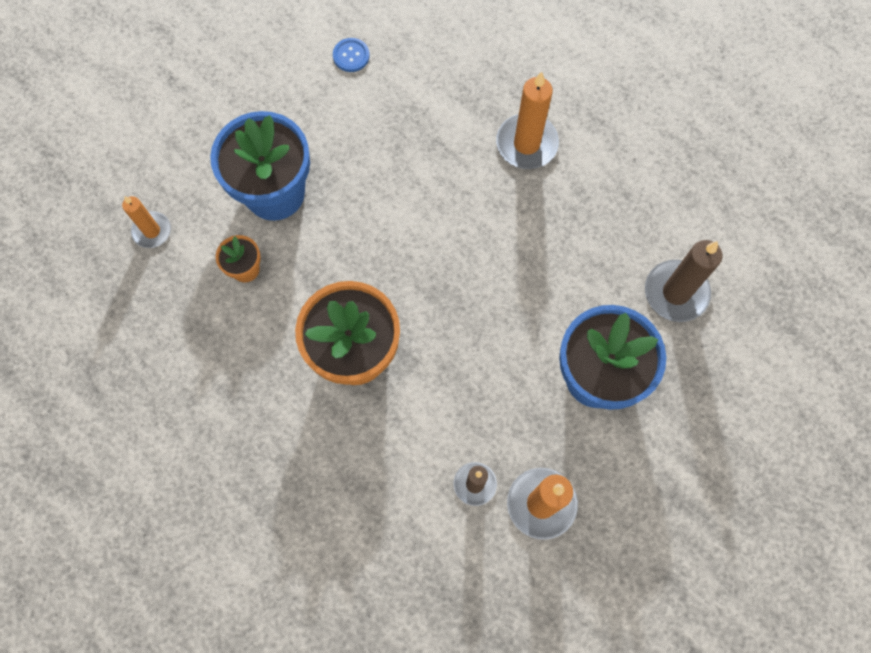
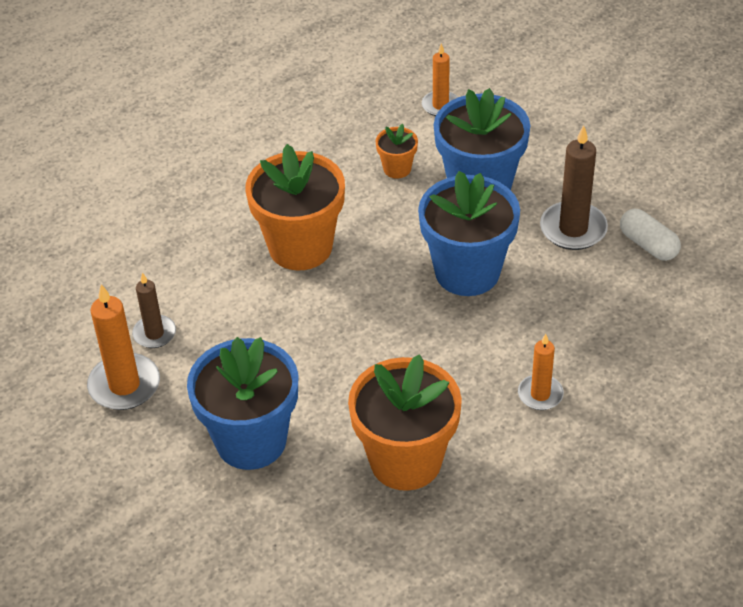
camera: 95 degrees right, 25 degrees down
(351, 56) = (648, 245): blue button -> white capsule
(386, 202) = (467, 272): none -> blue flower pot
(526, 144) = (540, 394): orange candle -> orange candle, size x0.62
(606, 246) = (405, 461): none -> orange flower pot
(676, 292) = (343, 525): brown candle -> brown candle (573, 229)

